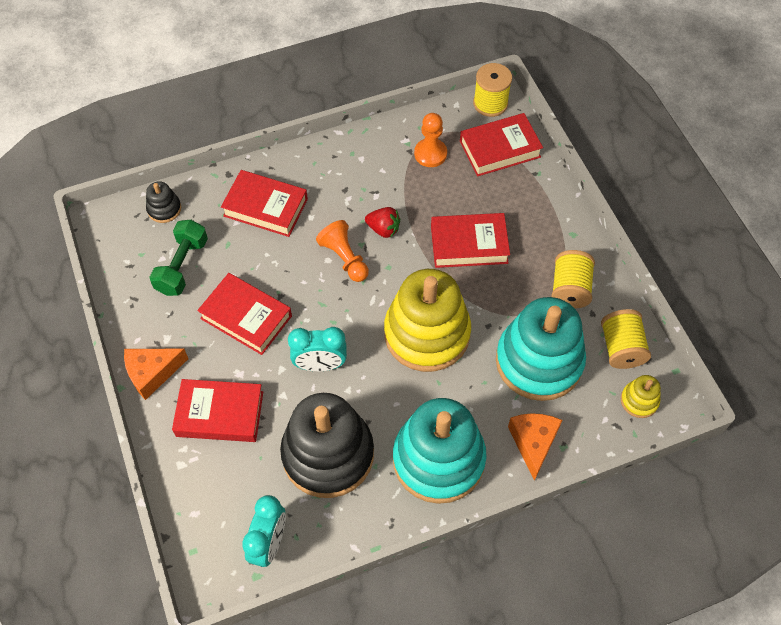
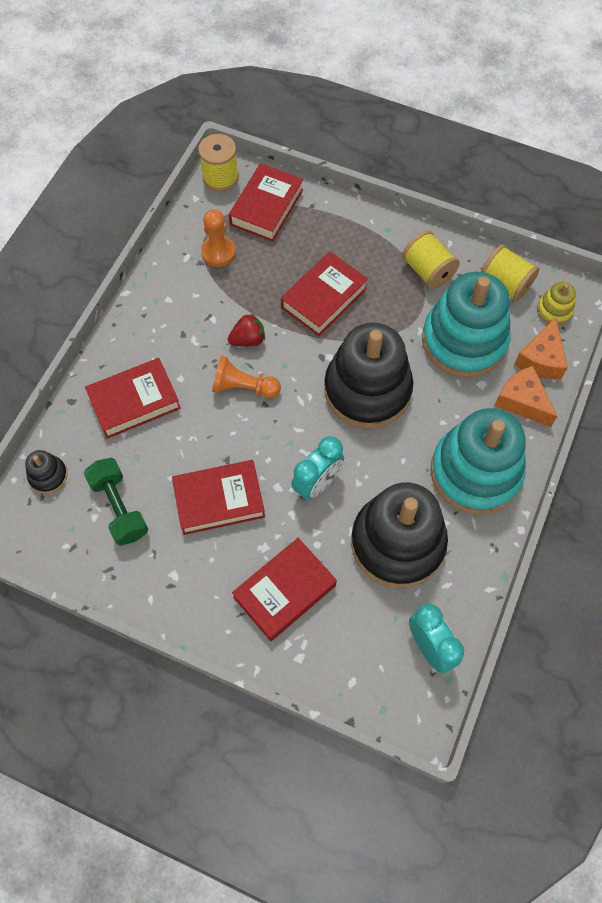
camera: 45 degrees left, 5 degrees up
(152, 373) = (194, 612): orange cheese -> orange cheese (541, 359)
(427, 333) = (367, 390): yellow stacking toy -> black stacking toy

